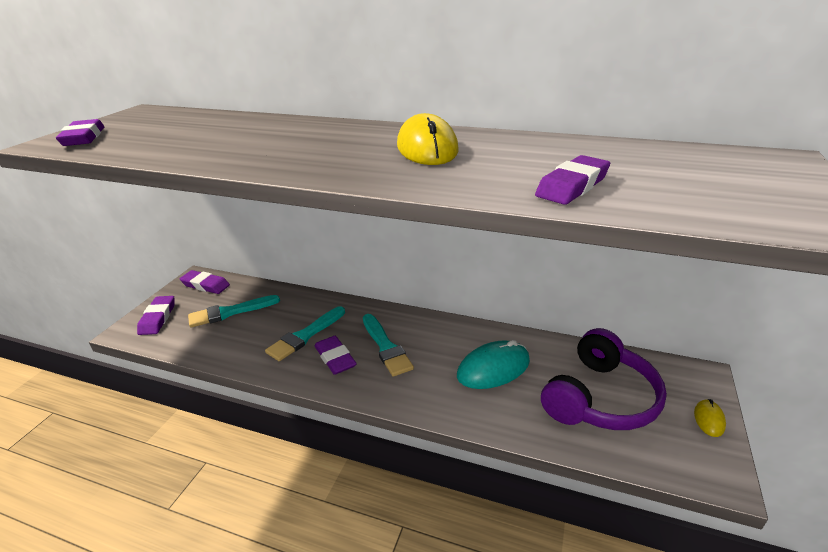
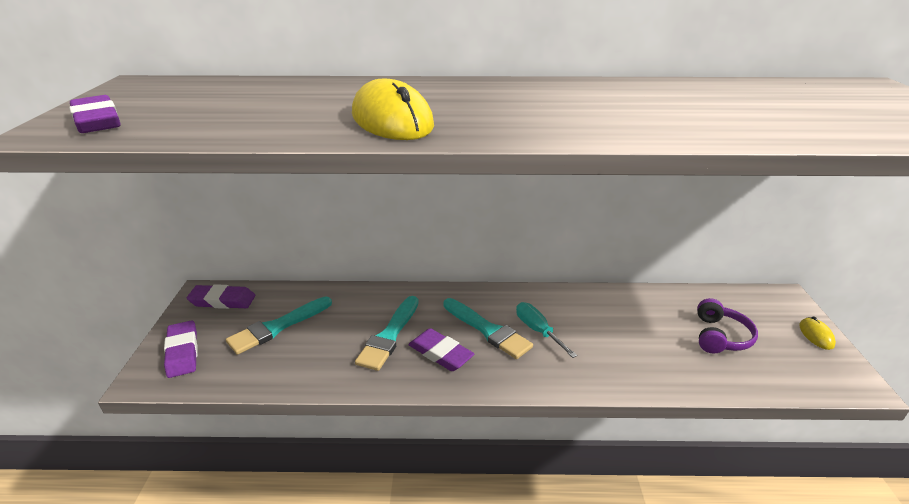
camera: 20 degrees left, 0 degrees up
(427, 148) = (560, 100): yellow mouse -> yellow mouse (392, 120)
(428, 356) = (538, 331): none -> turquoise screwdriver
(493, 368) = (609, 329): turquoise mouse -> none
(572, 186) = (750, 123): purple eraser -> none
(600, 398) = (720, 336): purple headphones -> purple headphones, size x0.56

